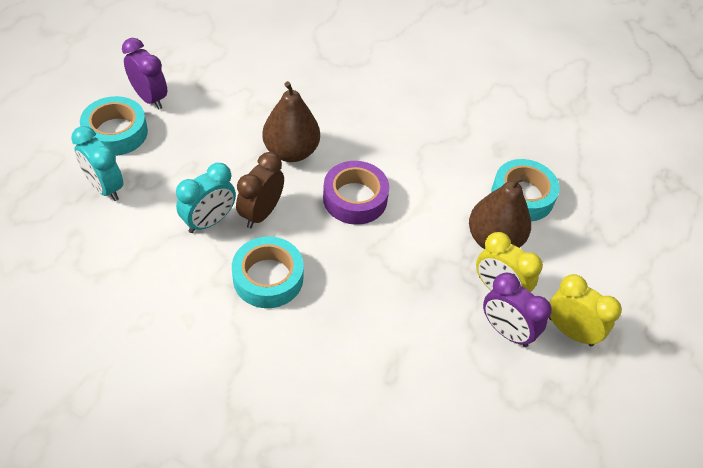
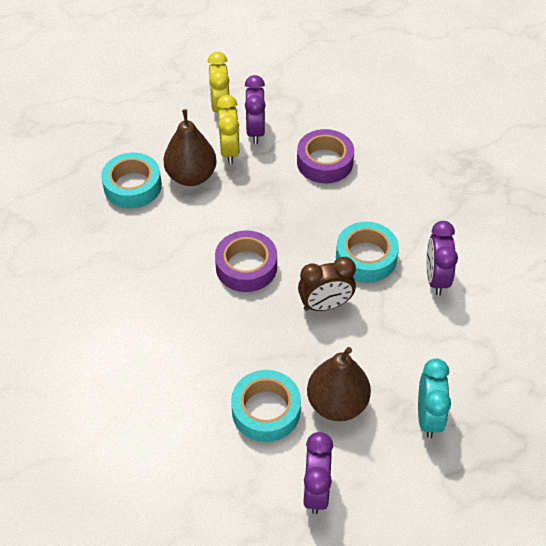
camera: 130 degrees left, 0 degrees up
(116, 132) = (378, 471): turquoise tape -> turquoise tape (266, 410)
(187, 304) = (436, 278): none -> purple clock
(209, 221) = (369, 326): turquoise clock -> none
(291, 151) = (249, 338): brown pear -> brown pear (337, 403)
(406, 349) = (324, 162): none -> purple tape

